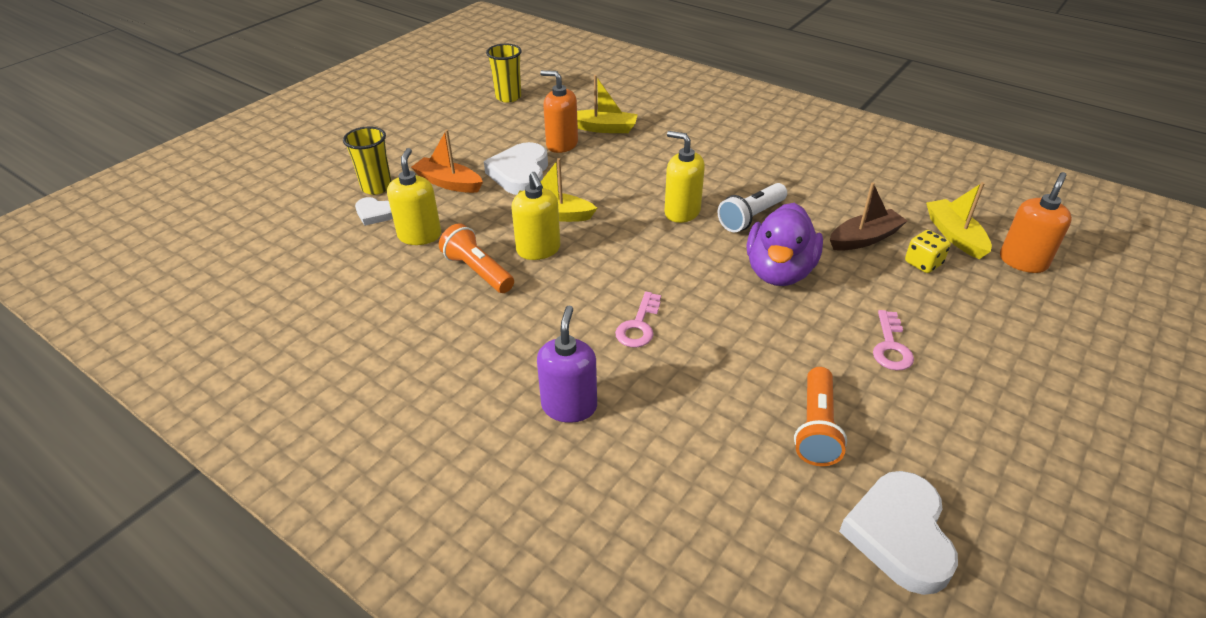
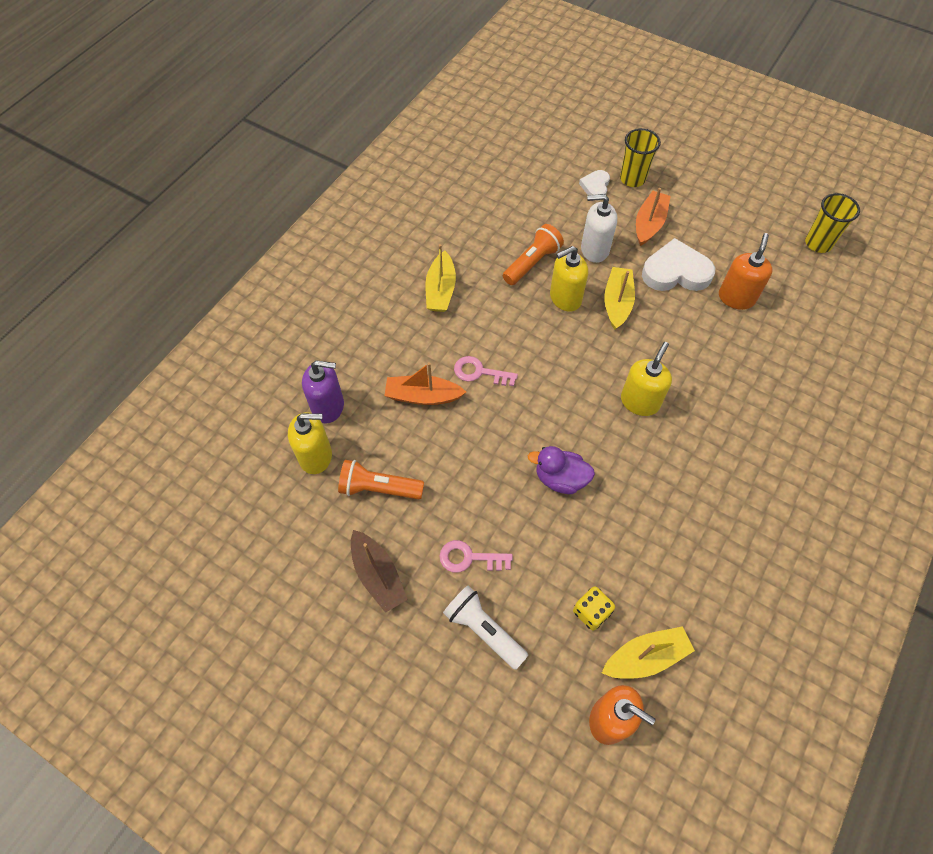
camera: 85 degrees right, 20 degrees up
(419, 235) = (571, 219): yellow soap dispenser -> yellow soap dispenser (316, 456)
(473, 223) = (594, 250): none -> white soap dispenser
(569, 406) = (396, 334): purple soap dispenser -> purple soap dispenser (328, 407)
(604, 128) = (778, 330): yellow boat -> yellow boat (440, 290)
(673, 380) = (423, 396): none -> orange boat
(751, 217) = (642, 461): white flashlight -> white flashlight (483, 630)
(779, 272) = (560, 479): purple duck -> purple duck, size x0.64
(865, 238) = (624, 562): brown boat -> brown boat (378, 575)
(899, 535) = (287, 529): white heart -> none

